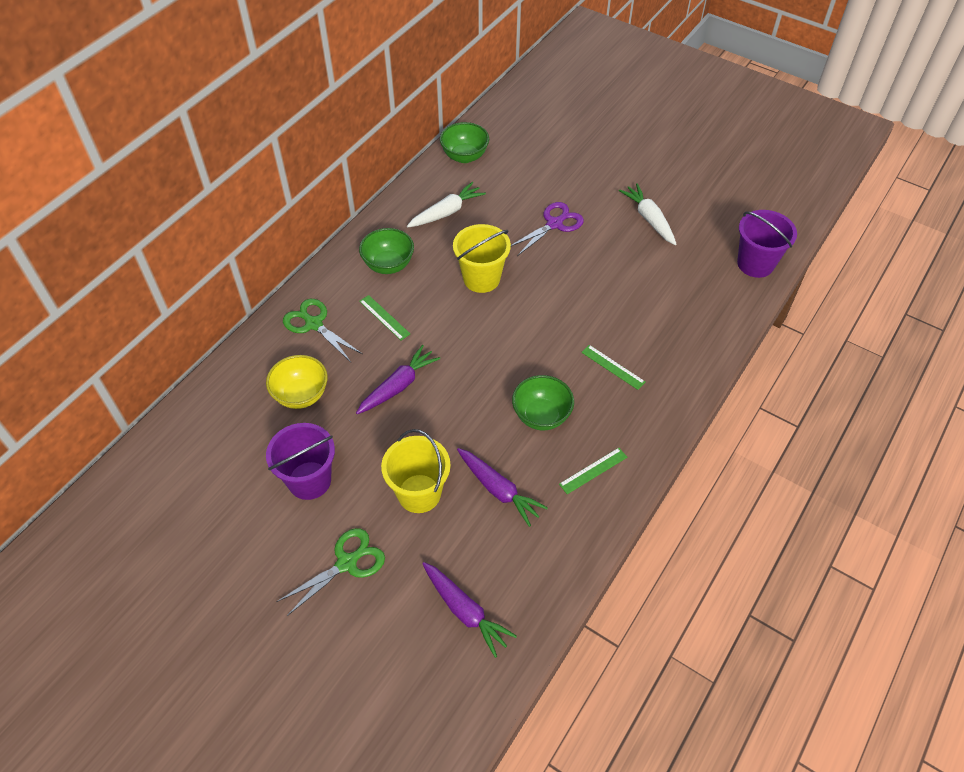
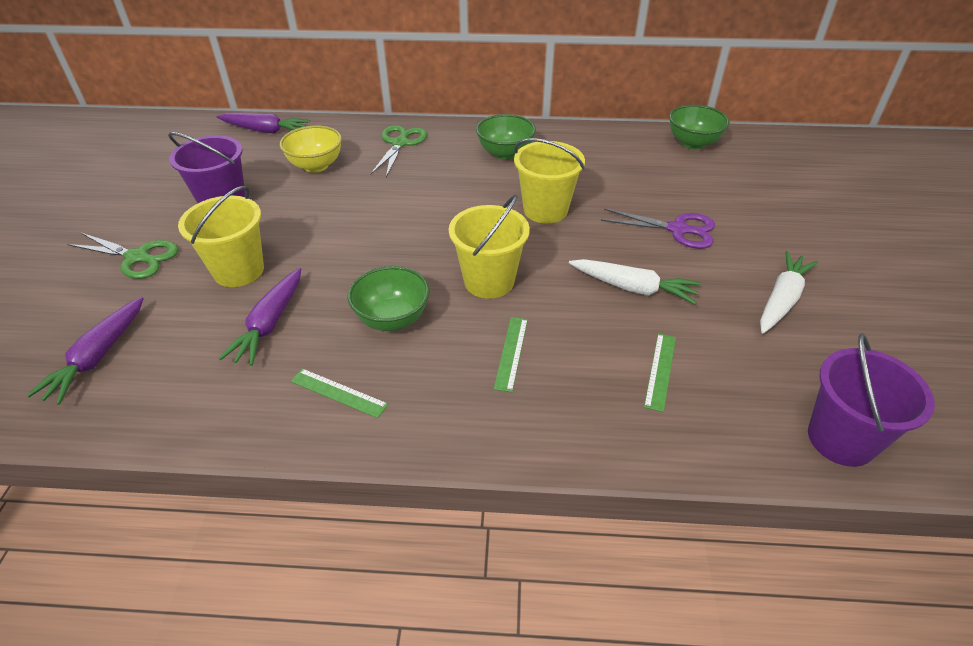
camera: 60 degrees right, 10 degrees down
(384, 317) = (440, 174): green ruler -> green ruler (660, 371)
(398, 386) = (364, 211): purple carrot -> purple carrot (265, 130)
(446, 212) = (607, 159): white carrot -> white carrot (633, 288)
(538, 347) = (489, 281): none -> yellow bucket

